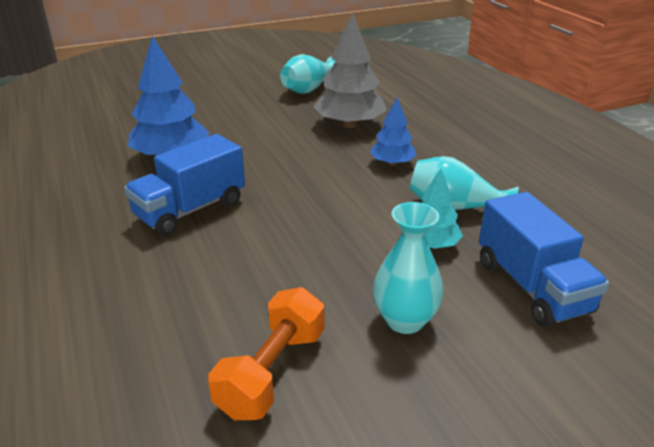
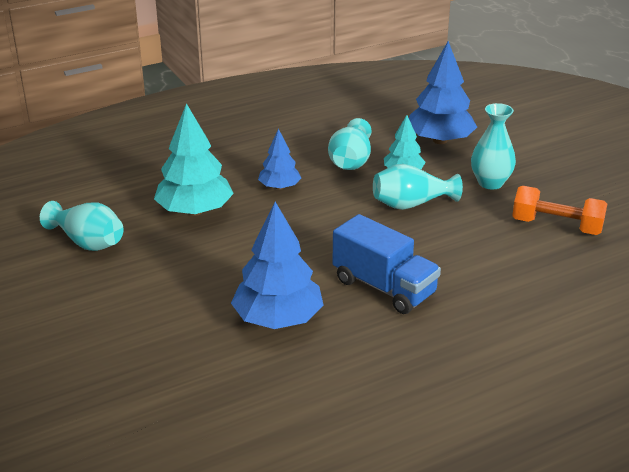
camera: 95 degrees left, 0 degrees up
(349, 124) = (195, 211): grey tree -> turquoise tree
(350, 242) = (411, 204): none -> turquoise vase
(532, 287) = (440, 140): blue truck -> blue tree

